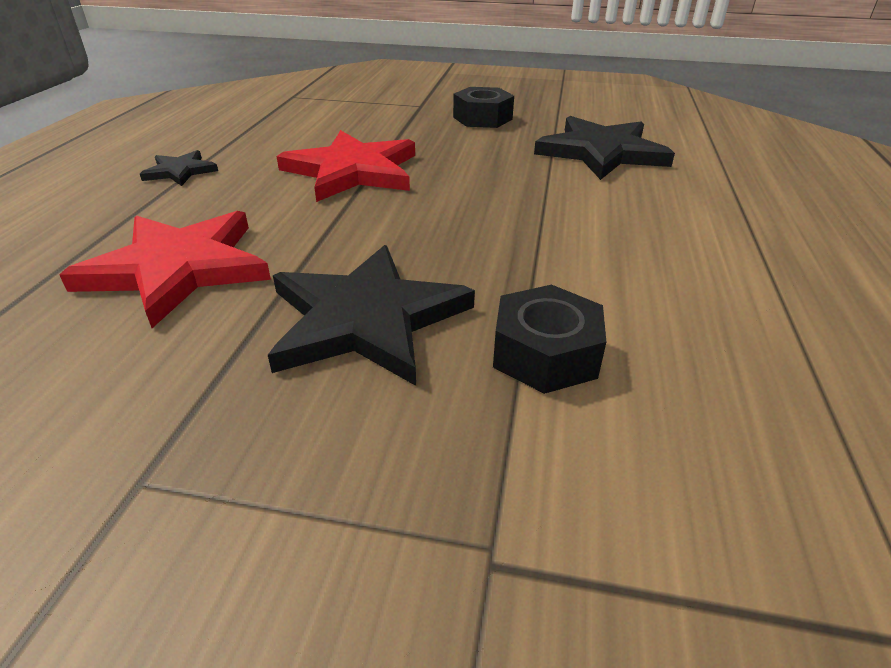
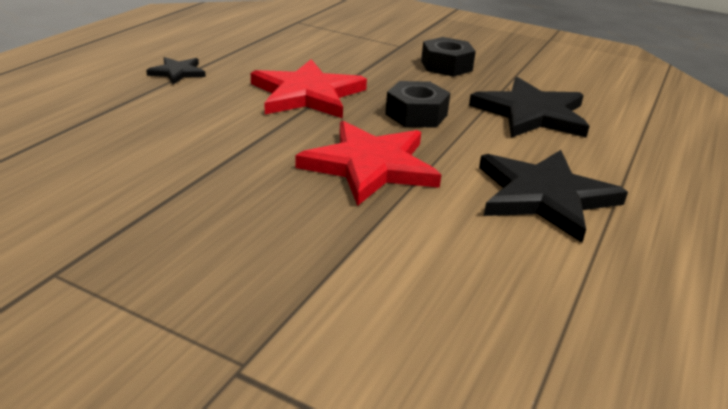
camera: 15 degrees right, 5 degrees down
(178, 268) = (140, 145): red star -> red star (370, 166)
(365, 319) = (249, 207): black star -> black star (544, 196)
(545, 353) = (363, 259): black nut -> black nut (416, 114)

